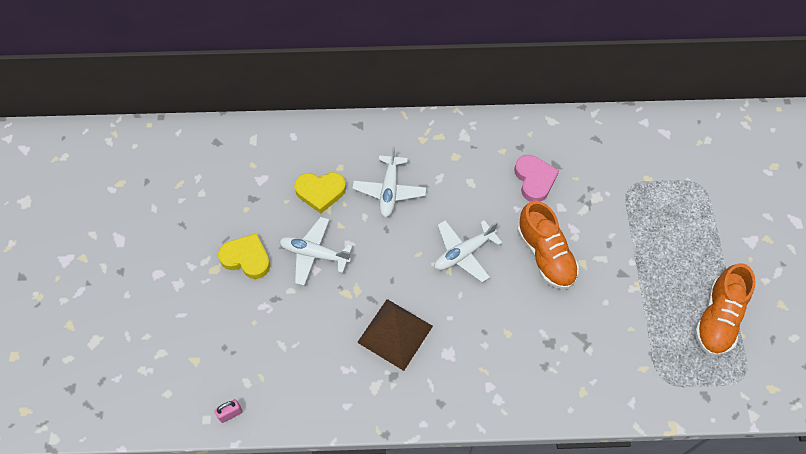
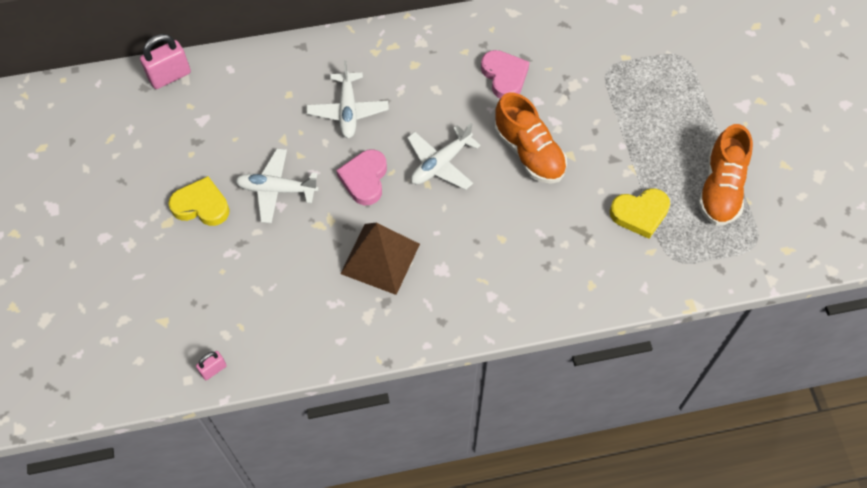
camera: 10 degrees left, 0 degrees up
(240, 135) = (170, 76): none -> pink padlock
(320, 192) = (271, 123): yellow heart -> yellow heart (640, 214)
(393, 257) = (364, 179): none -> pink heart

